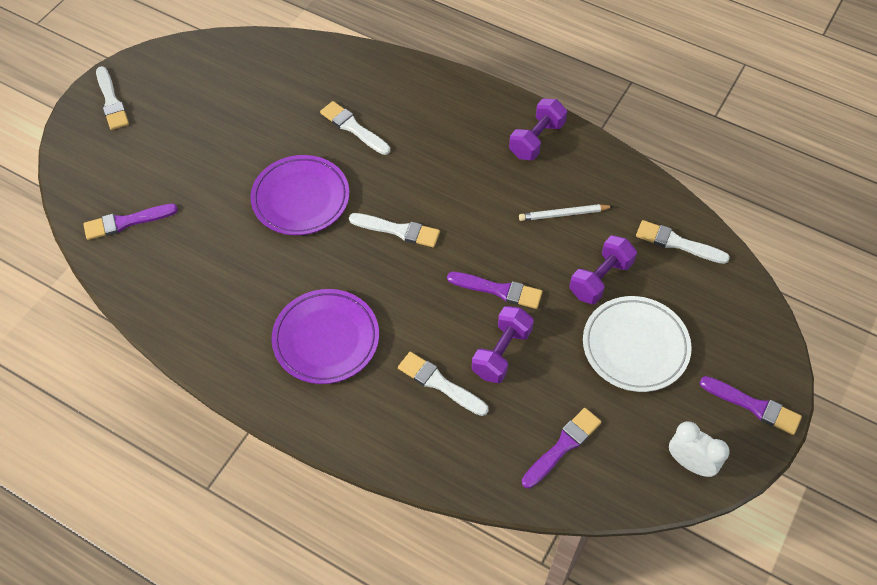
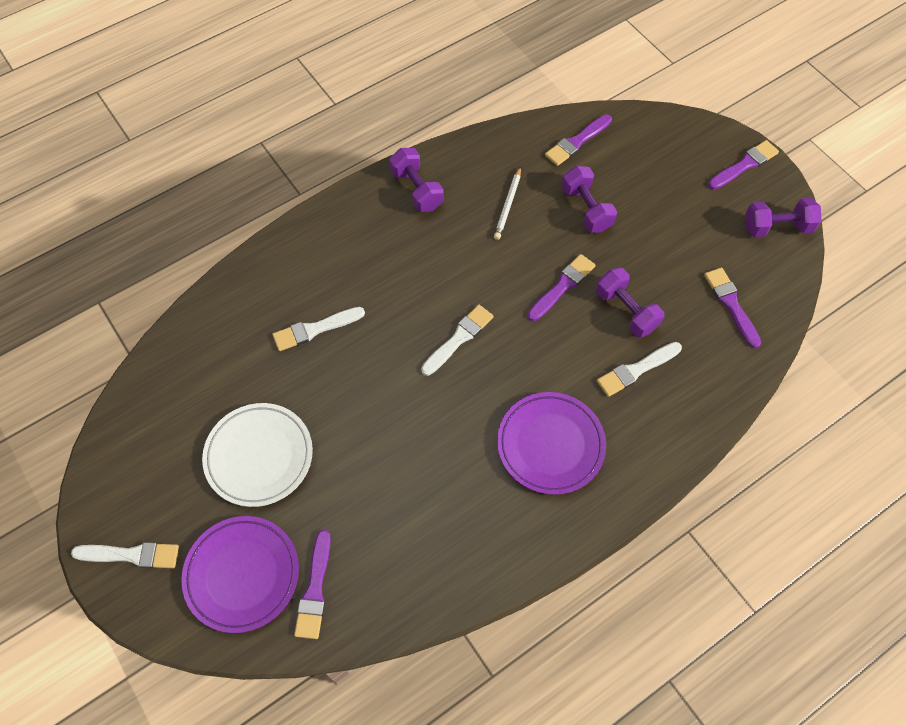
camera: 65 degrees left, 5 degrees up
(301, 198) = (376, 408): purple plate -> purple plate (242, 575)
(635, 346) = (661, 215): white plate -> white plate (259, 456)
(677, 243) = (577, 142): white brush -> purple brush
(690, 463) = (777, 227): white clock -> purple dumbbell

